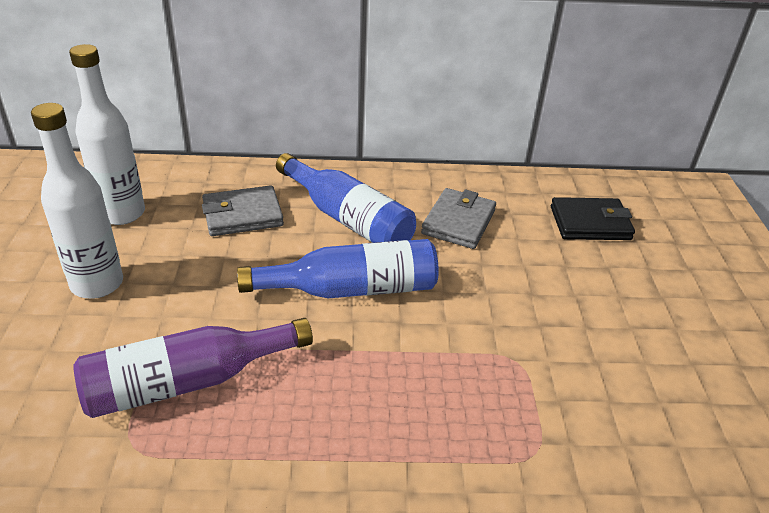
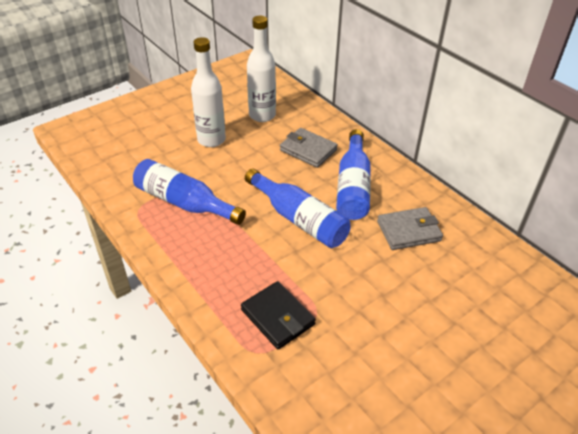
camera: 55 degrees right, 5 degrees up
(188, 382) = (184, 203): purple bottle -> blue bottle
(590, 223) = (492, 294): black wallet -> black wallet (278, 317)

